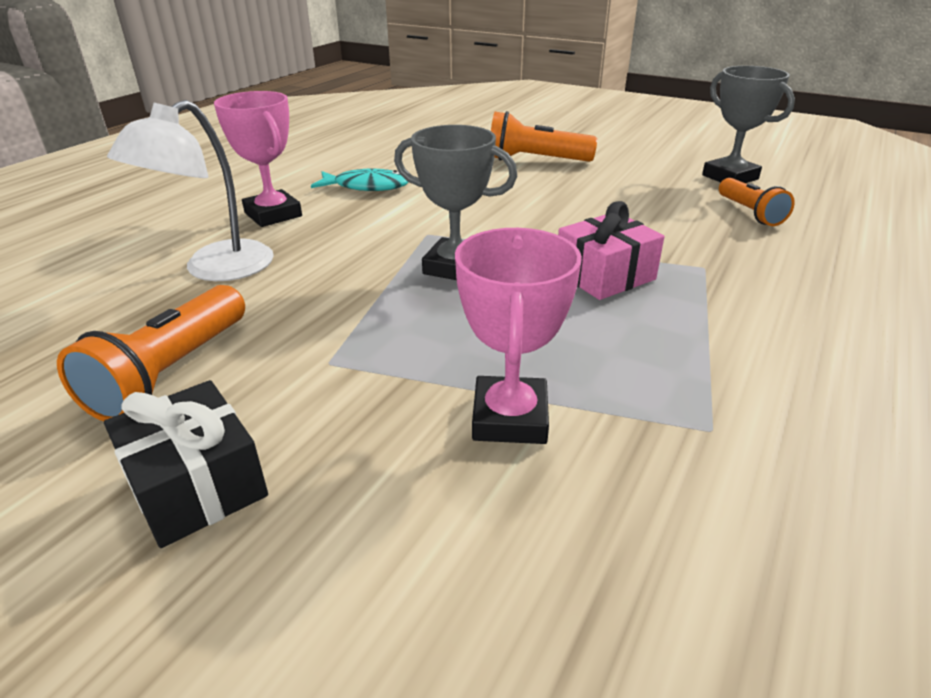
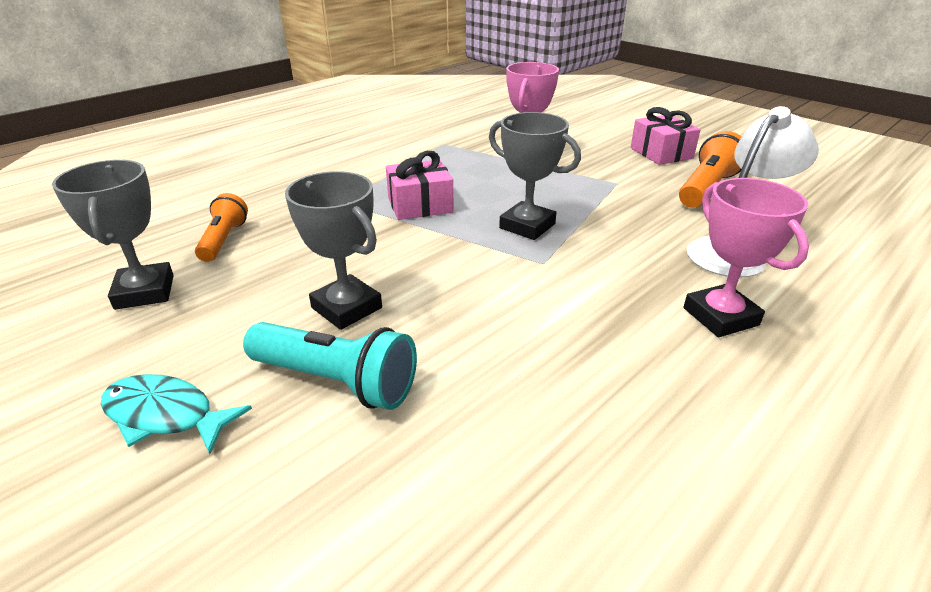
camera: 165 degrees left, 0 degrees up
(196, 485) = (661, 153): black gift -> pink gift
(366, 187) = (612, 355): turquoise fish -> turquoise fish (165, 415)
(535, 160) = (336, 381): orange flashlight -> turquoise flashlight
(570, 186) = (346, 308): none -> grey trophy

